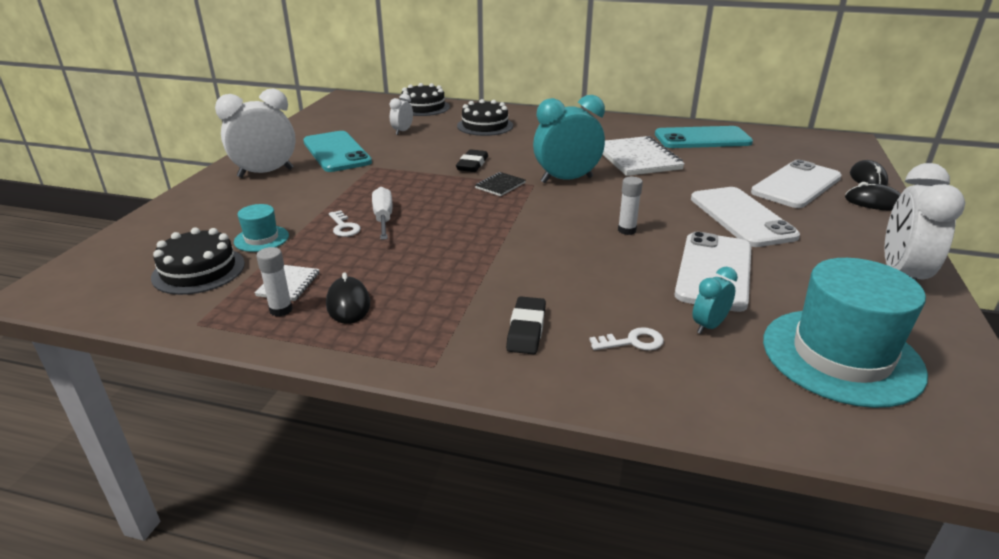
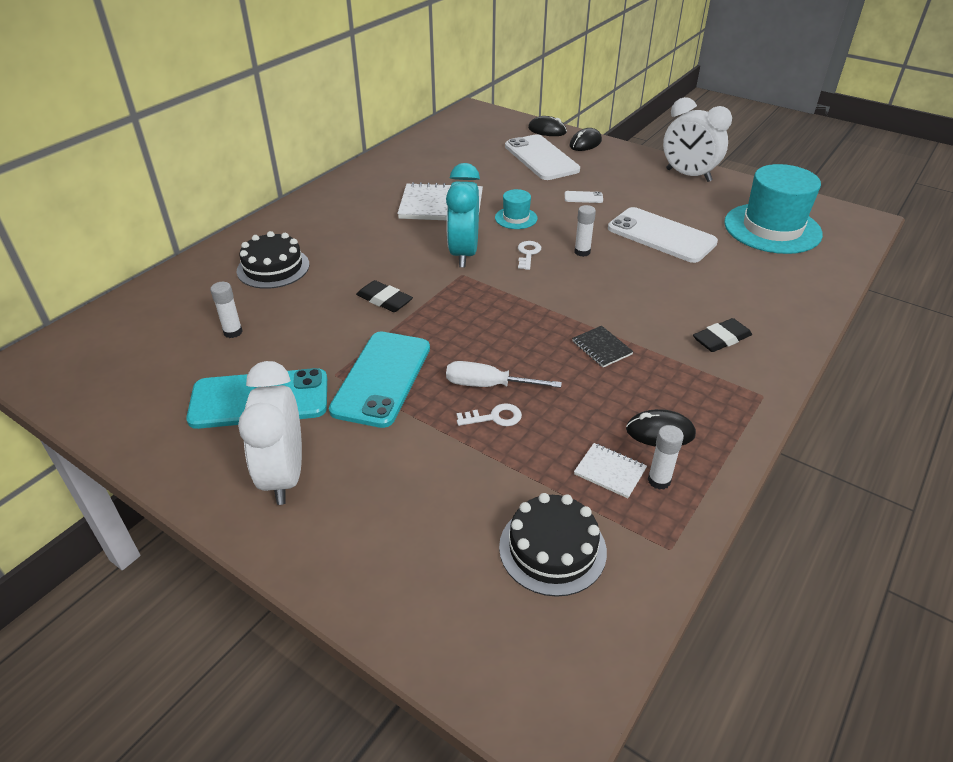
camera: 70 degrees left, 10 degrees up
(261, 239) = (493, 489): turquoise hat -> turquoise hat (516, 218)
(402, 131) = (233, 332): white clock -> white glue stick
(423, 107) = (156, 300): black cake -> none
(500, 185) = (452, 294): black notebook -> black notebook (601, 348)
(526, 329) = (721, 339): black eraser -> black eraser turned 60 degrees counterclockwise
(633, 342) = (745, 296): white key -> white key (528, 253)
(702, 139) = (421, 162): turquoise phone -> turquoise phone (382, 378)
(708, 326) = (731, 261): turquoise clock -> none
(741, 217) = (583, 197): white phone -> white phone, size x0.40

